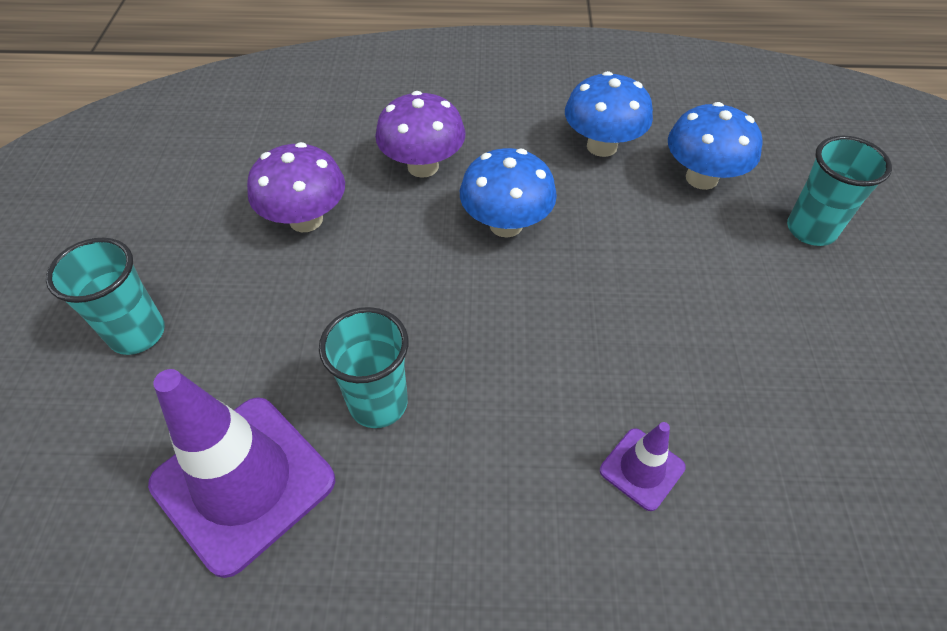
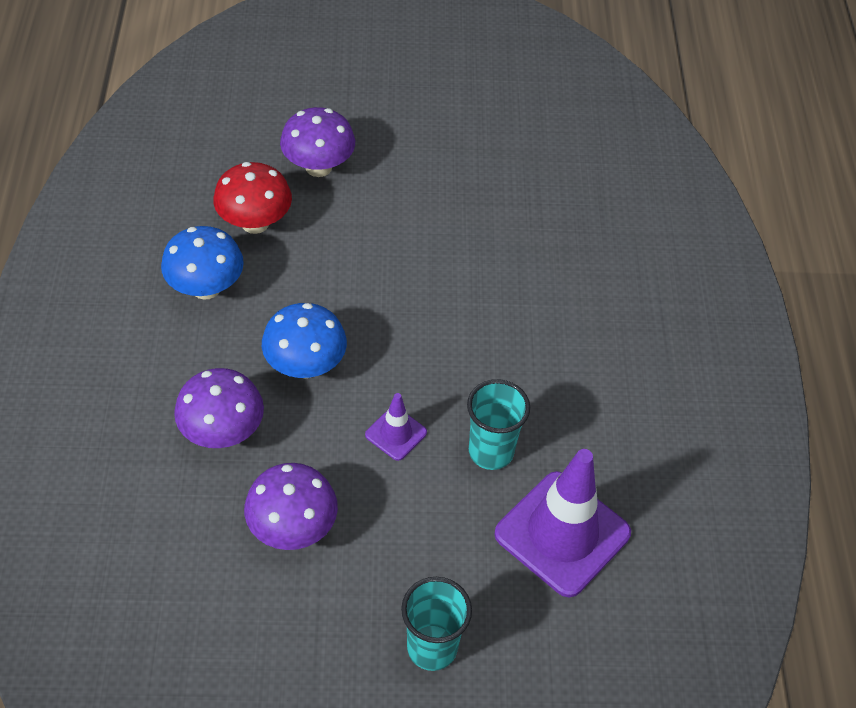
camera: 95 degrees left, 0 degrees up
(642, 469) = (529, 297): purple traffic cone -> purple traffic cone (396, 433)
(701, 178) = (255, 223): blue mushroom -> red mushroom
(811, 230) = (318, 167): turquoise cup -> purple mushroom

